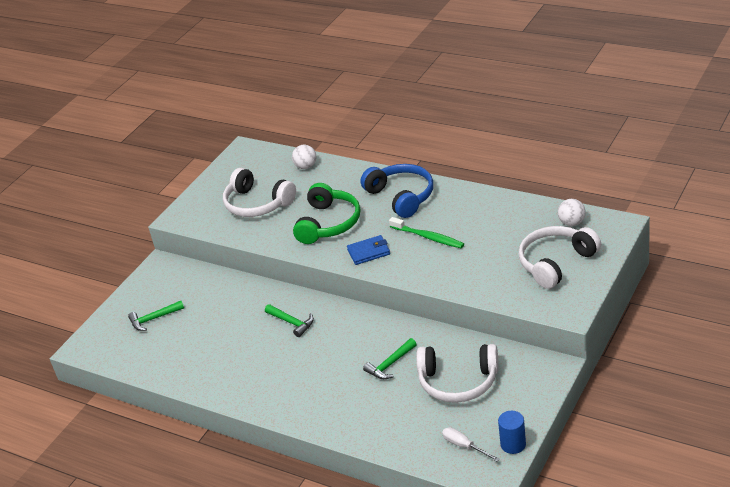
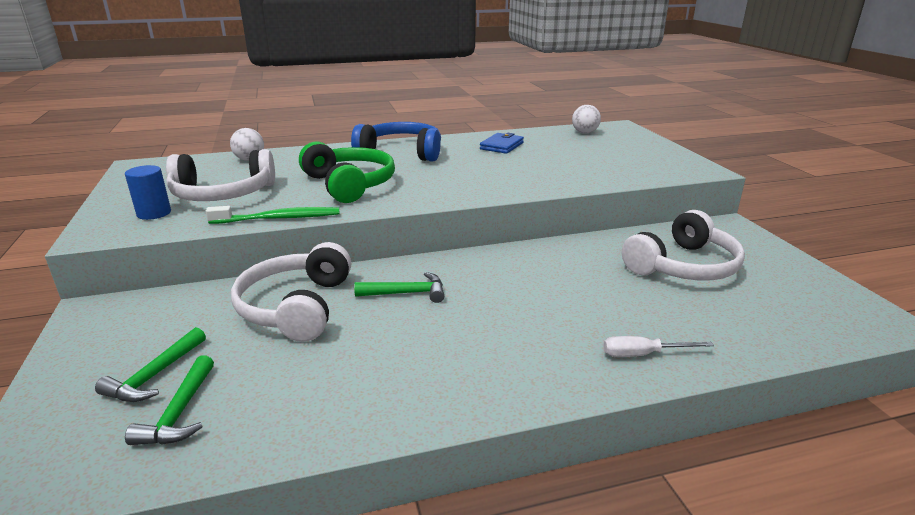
camera: 50 degrees left, 10 degrees down
(368, 252) = (438, 189): blue wallet -> blue wallet (501, 146)
(390, 364) = (592, 281): green hammer -> green hammer (179, 413)
(428, 237) = (481, 166): green toothbrush -> green toothbrush (279, 218)
(464, 446) = (805, 311): white screwdriver -> white screwdriver (643, 354)
(513, 444) = (834, 288): blue cylinder -> blue cylinder (154, 213)
(556, 263) = (624, 151): white headphones -> white headphones (296, 307)

